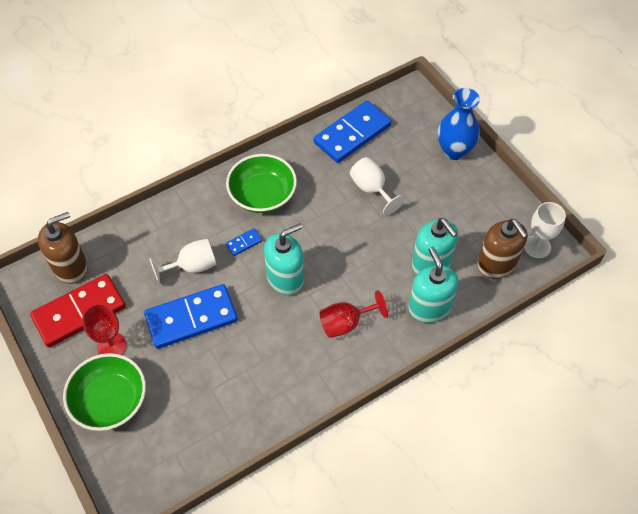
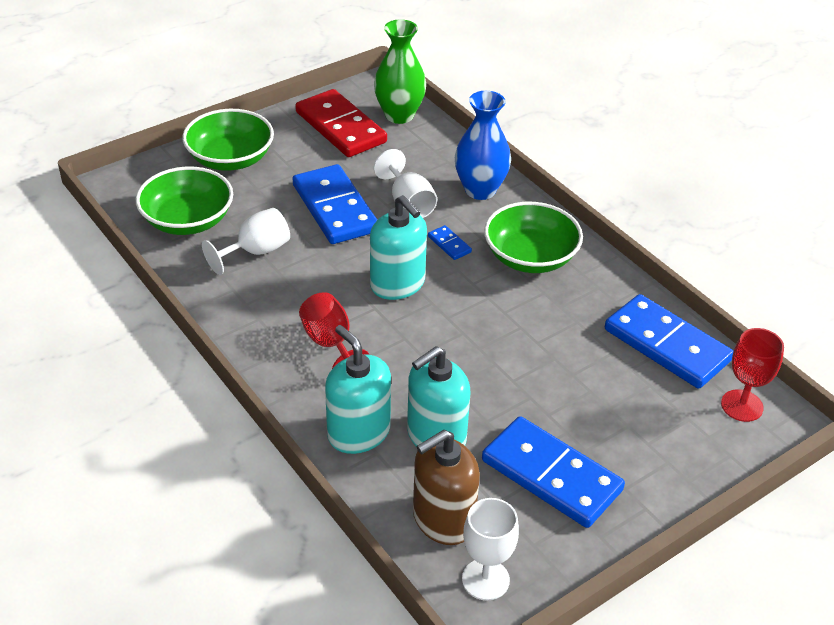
camera: 85 degrees right, 15 degrees down
(70, 267) = (399, 115): brown soap dispenser -> green vase
(112, 346) = (298, 153): red goblet -> red goblet (742, 406)
(193, 431) = (188, 220): none -> green bowl
(371, 189) = (564, 368): white goblet -> white goblet (256, 252)
(429, 307) = (358, 433): turquoise soap dispenser -> turquoise soap dispenser turned 105 degrees counterclockwise
(454, 151) = (667, 471): blue vase -> blue vase (480, 190)
(460, 206) = (551, 475): none -> blue domino

